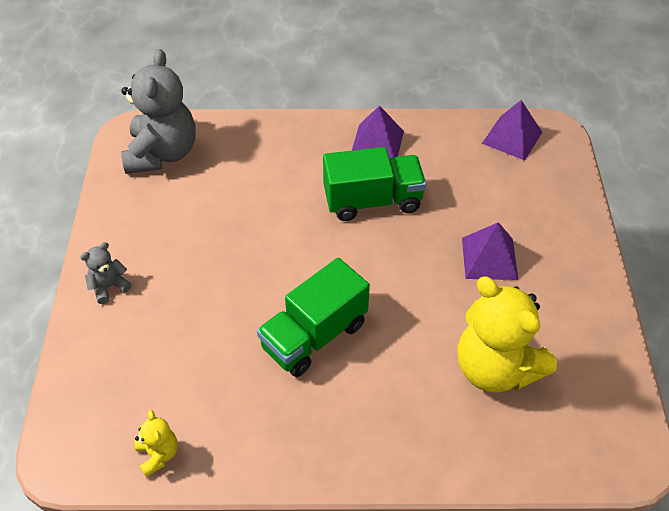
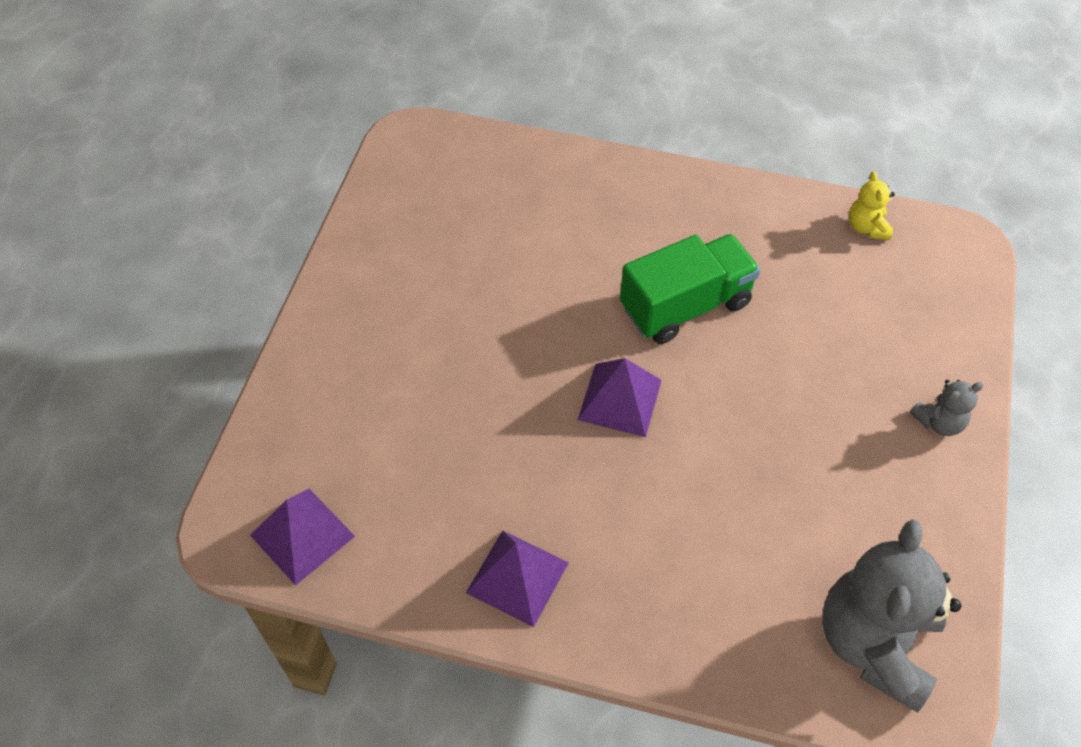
camera: 165 degrees left, 5 degrees up
(372, 201) = (560, 471): green truck -> none
(489, 258) = (440, 351): purple pyramid -> purple pyramid (619, 399)
(495, 368) = (497, 231): yellow teddy bear -> none

